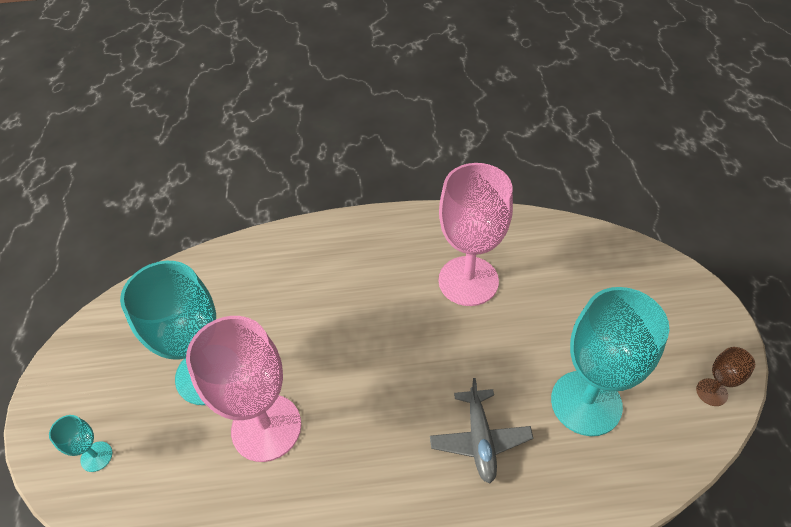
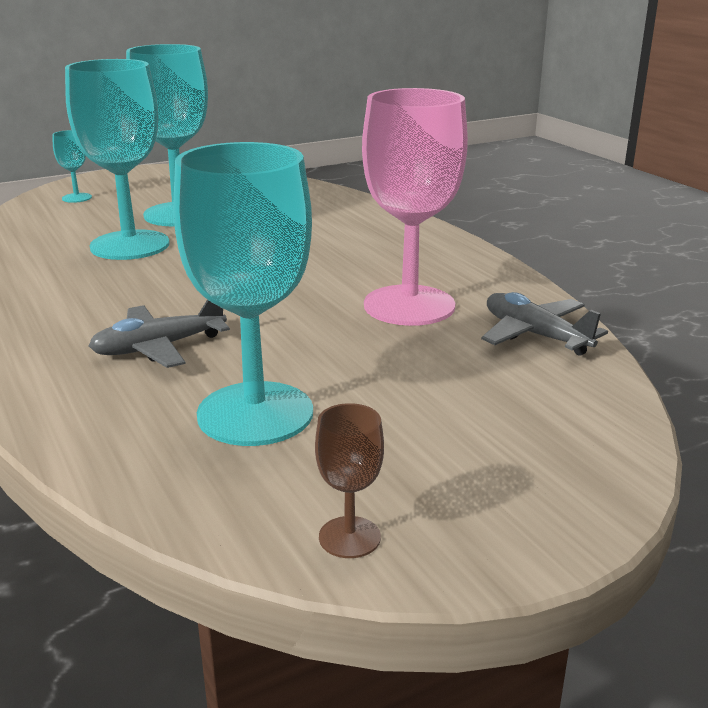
camera: 65 degrees right, 25 degrees down
(266, 427) = (130, 245): pink goblet -> turquoise goblet
(531, 239) = (535, 335): none -> grey plane

